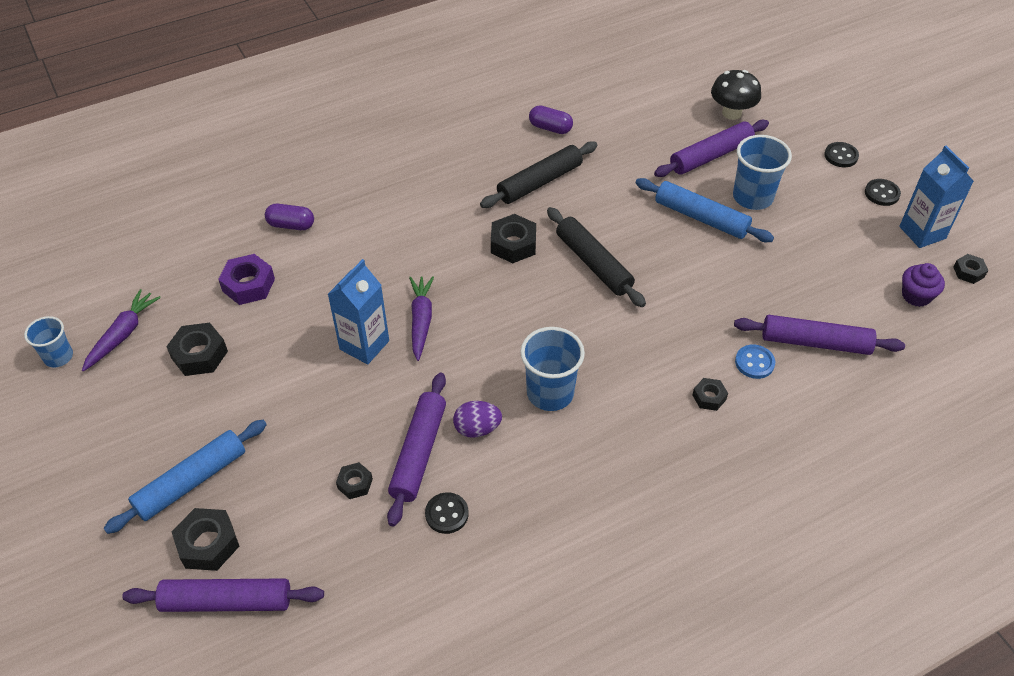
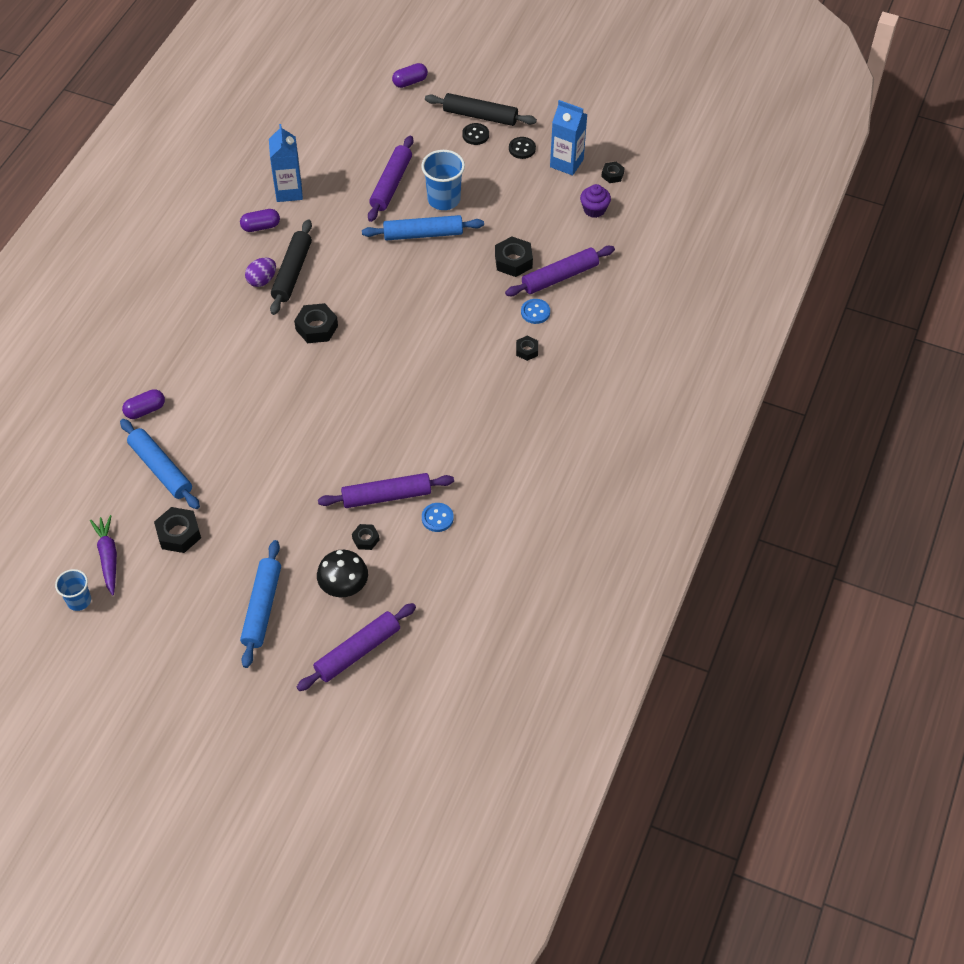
camera: 40 degrees left, 5 degrees up
(208, 544) = (312, 632): black nut -> black nut (513, 261)
(248, 285) = (161, 469): purple nut -> blue rolling pin
(364, 345) = (284, 456): blue carton -> blue carton (289, 191)
(418, 453) = (386, 496): purple rolling pin -> purple rolling pin turned 75 degrees counterclockwise
(421, 320) = (306, 416): purple carrot -> none
(447, 514) = (437, 518): black button -> blue button
(477, 429) = (408, 459): purple egg -> purple egg (262, 280)
(550, 393) = (431, 409): blue cup -> none
(593, 263) = (382, 308): black rolling pin -> black rolling pin (480, 116)
(731, 113) = (377, 142): black mushroom -> black mushroom (344, 587)
(813, 78) = (410, 82): none -> purple capsule

